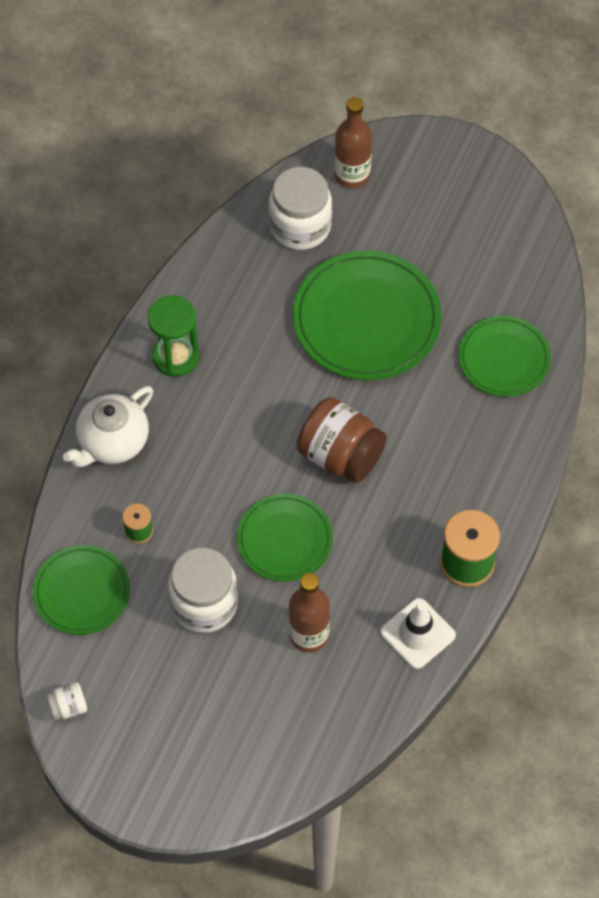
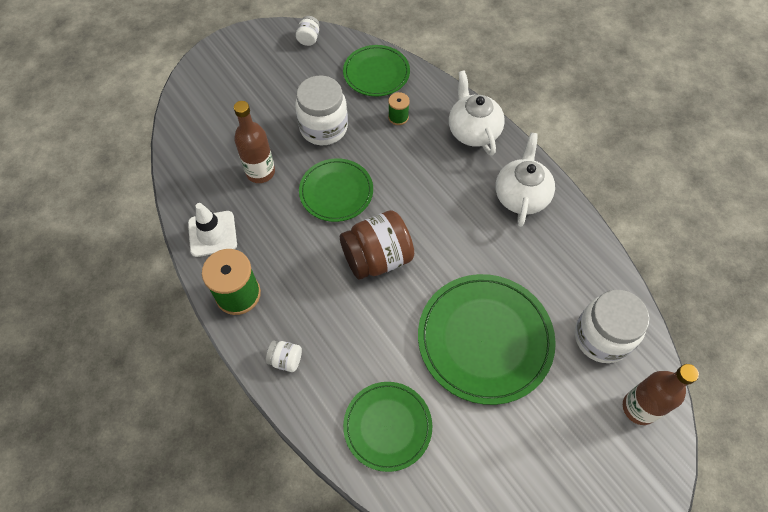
camera: 120 degrees right, 0 degrees up
(175, 357) = (521, 195): green hourglass -> white teapot
(502, 477) = (286, 360): none -> white jar

